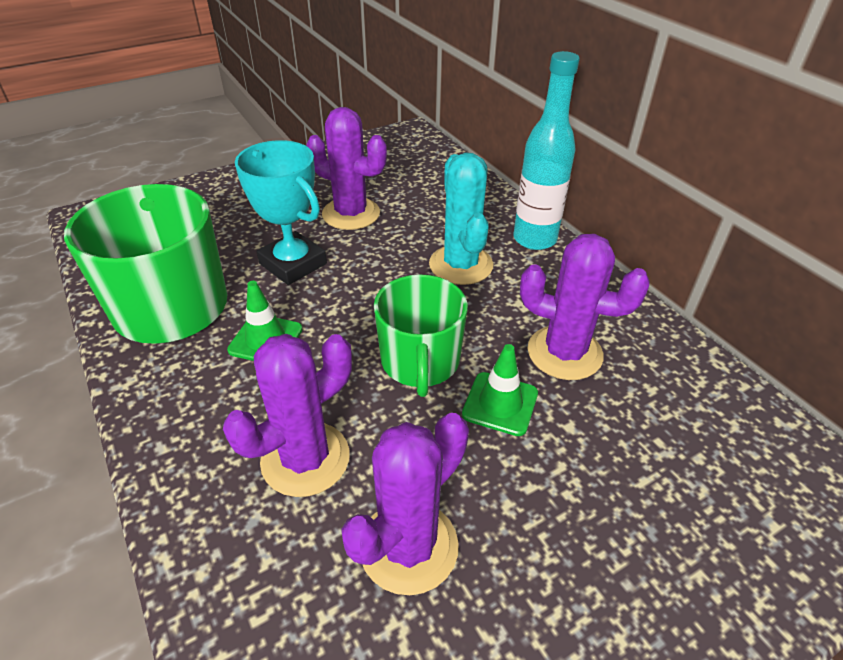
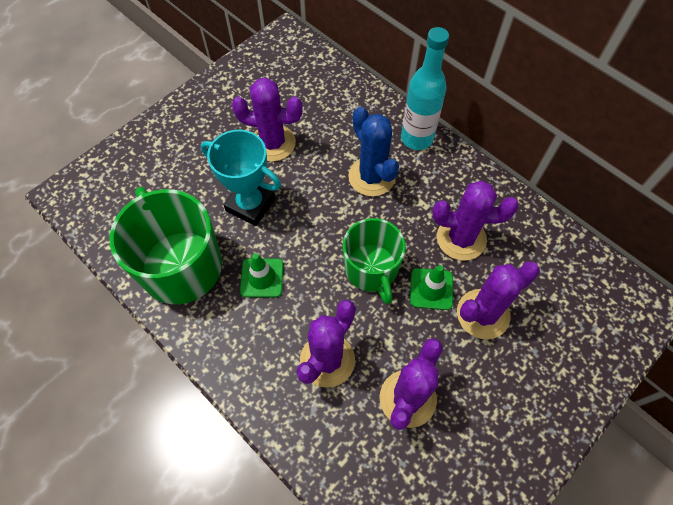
camera: 15 degrees left, 20 degrees up
(461, 265) = (371, 177): turquoise cactus -> blue cactus
(573, 454) = (483, 314): none -> purple cactus

